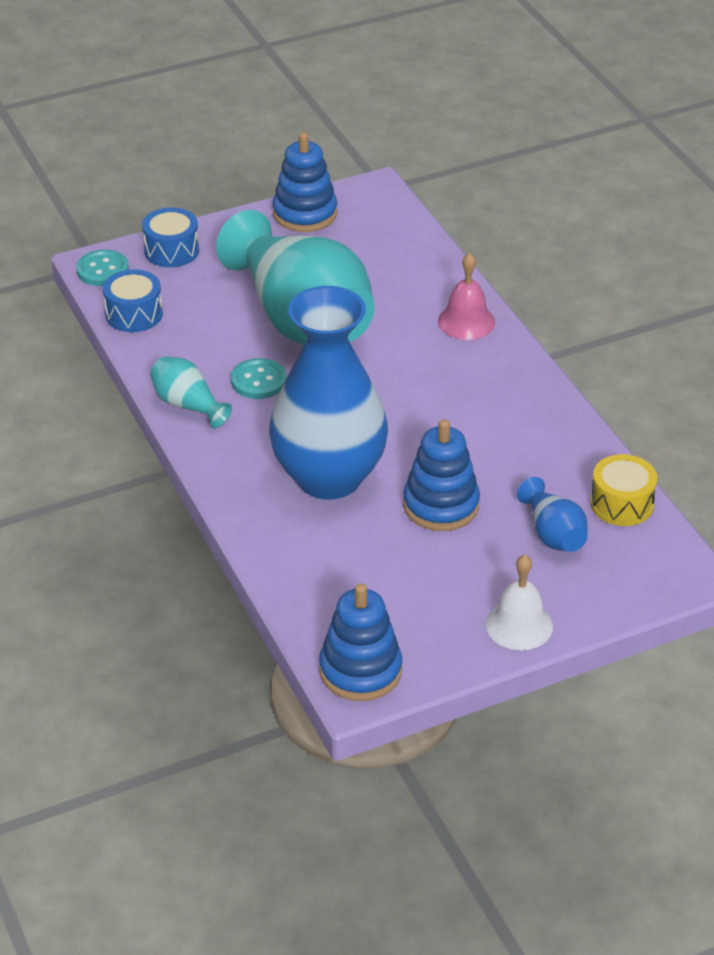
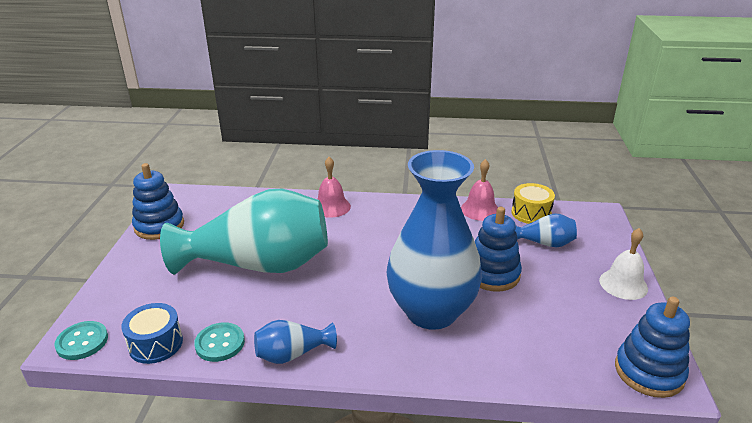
camera: 60 degrees left, 10 degrees down
(171, 250) = (112, 296): blue drum -> none
(188, 405) = (292, 354): turquoise vase -> blue vase
(258, 381) = (301, 307): turquoise button -> turquoise button (220, 343)
(584, 453) = (480, 210): none -> pink bell

